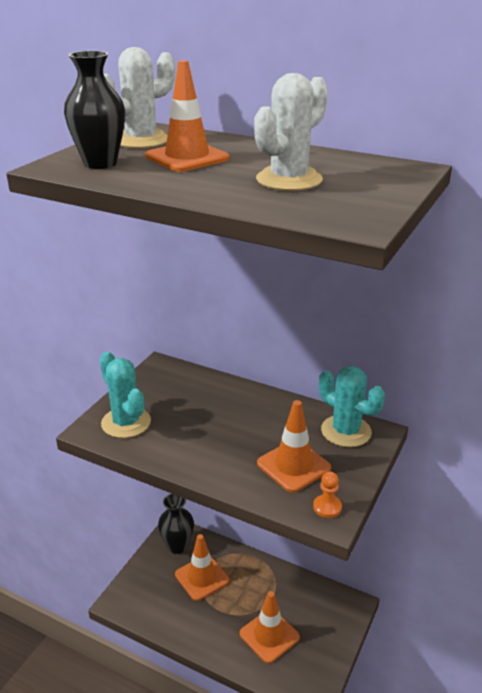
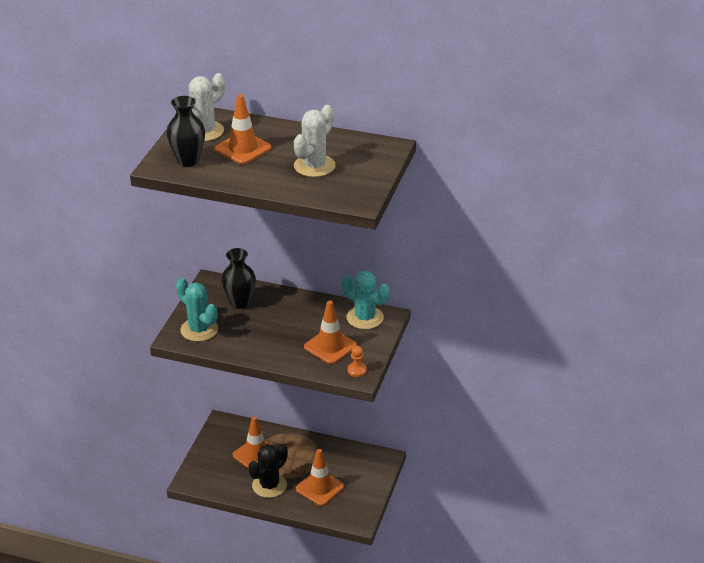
camera: 10 degrees left, 5 degrees up
(177, 546) = (229, 434): black vase -> black vase (239, 302)
(209, 622) = (269, 485): none -> black cactus

